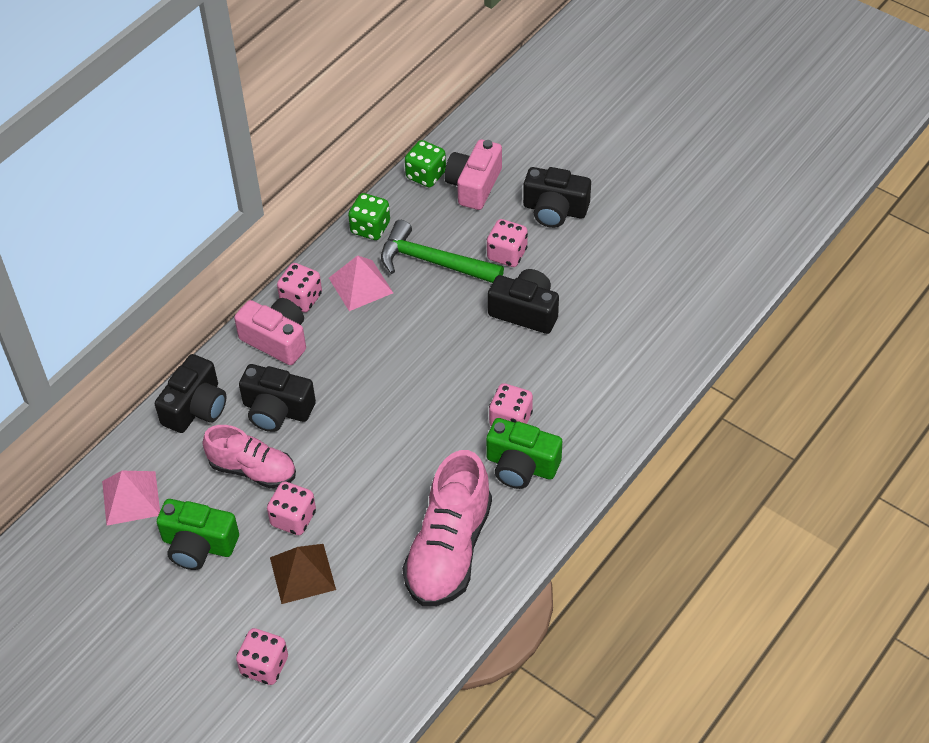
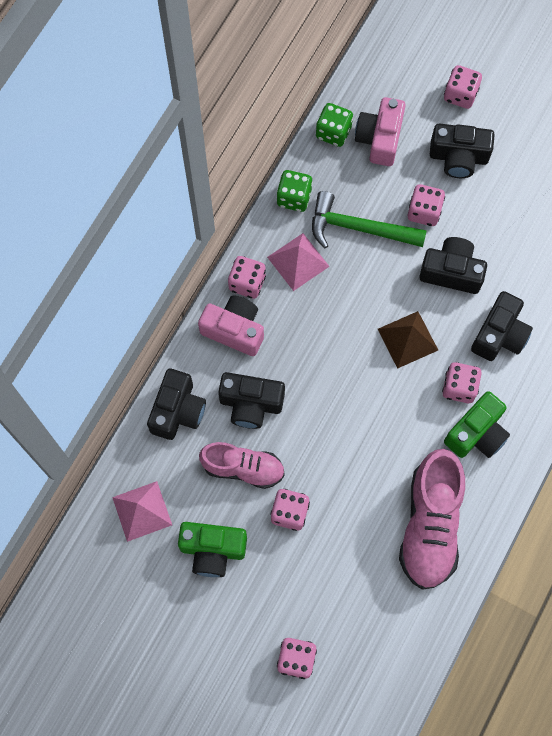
camera: 10 degrees left, 20 degrees up
(302, 573) = (309, 565): brown pyramid -> brown pyramid (407, 339)
(521, 466) = (477, 433): green camera -> green camera turned 60 degrees counterclockwise
(566, 375) = (499, 335): none -> black camera
(568, 155) = (460, 95): none -> pink dice

